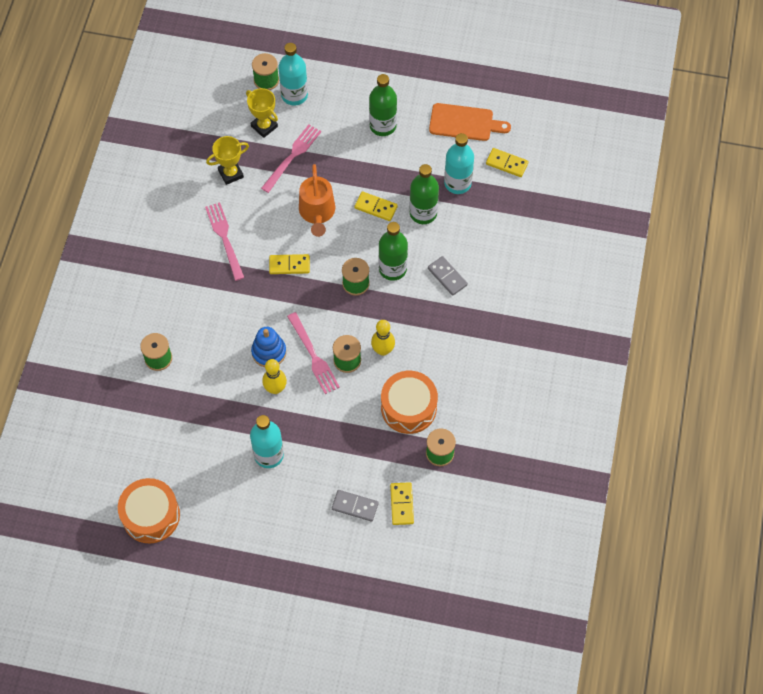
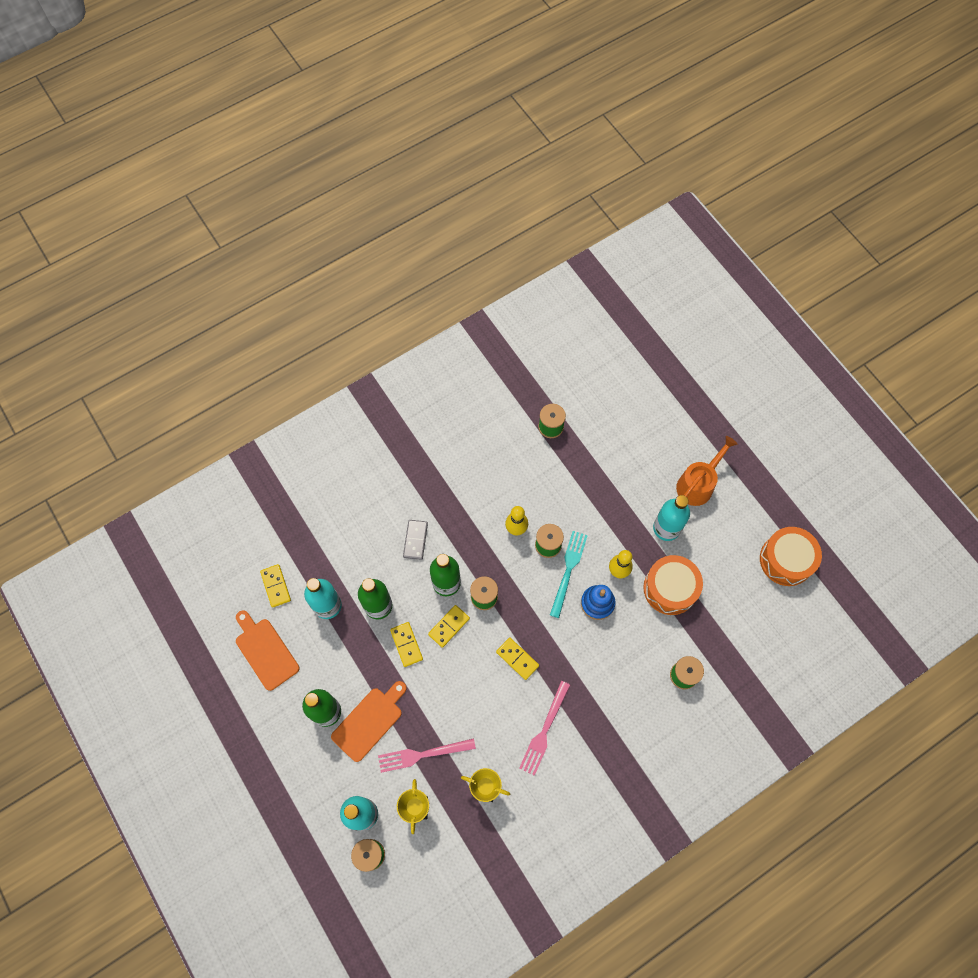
camera: 135 degrees left, 5 degrees up
(314, 356) = (568, 570): pink fork -> turquoise fork
(317, 213) = (454, 683): orange watering can -> orange watering can (698, 484)
(348, 144) = (369, 721): none -> orange cutting board
(355, 506) = (640, 443): grey domino -> none
(402, 504) = (608, 417): yellow domino -> yellow domino (449, 626)
(408, 407) = (540, 474): orange drum -> orange drum (670, 588)

